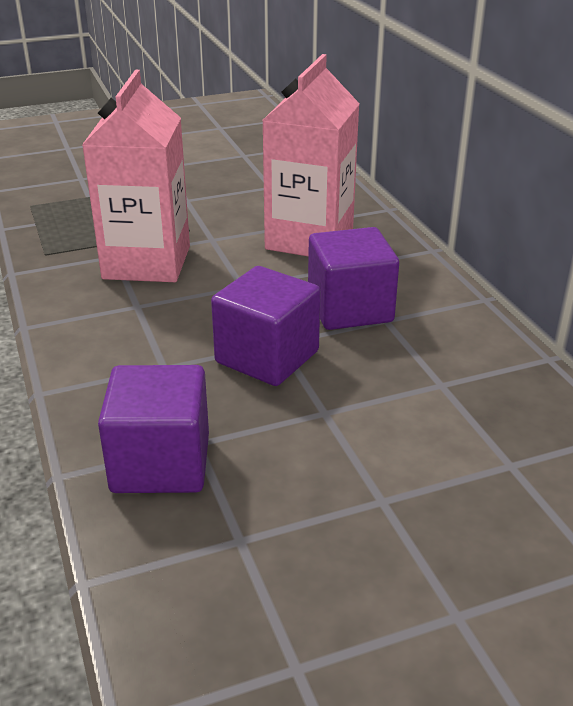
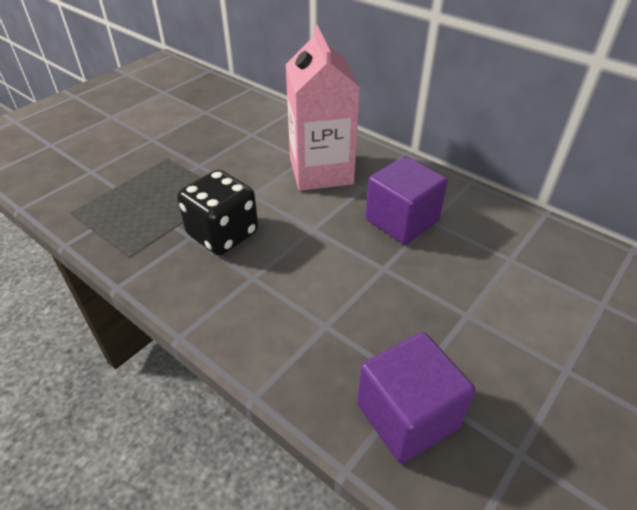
camera: 30 degrees left, 10 degrees up
(147, 262) = (222, 234): pink carton -> black dice
(267, 357) = (388, 284): purple cube -> none

